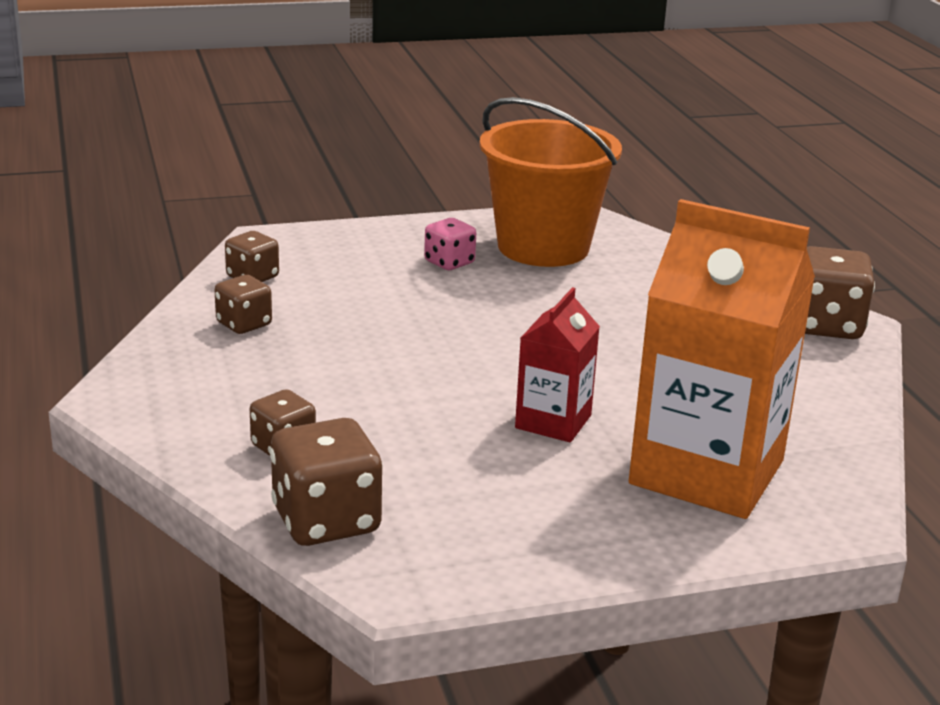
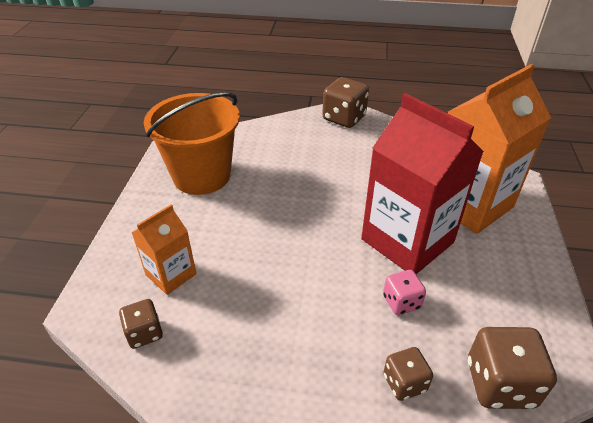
camera: 65 degrees left, 15 degrees up
(244, 324) = (217, 359): brown dice -> none
(347, 270) = (171, 274): none -> orange carton
(449, 262) = (194, 221): pink dice -> pink dice (401, 302)
(553, 422) = (407, 241): red carton -> red carton, size x1.95

